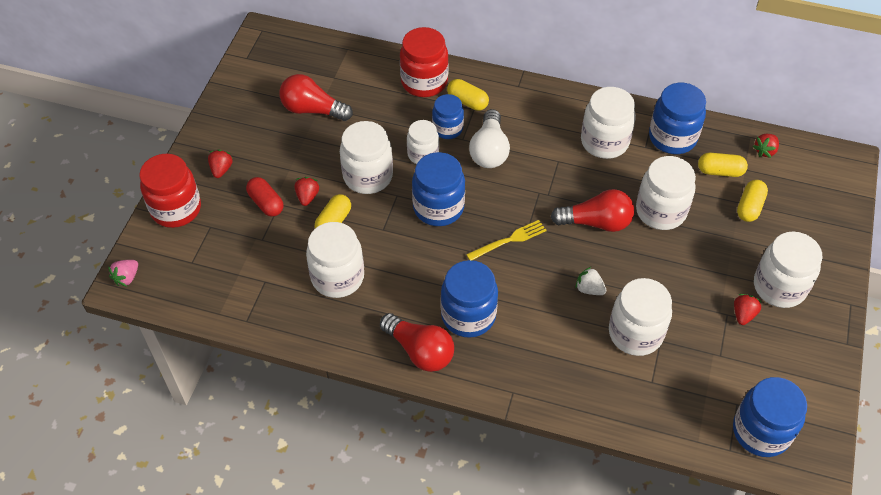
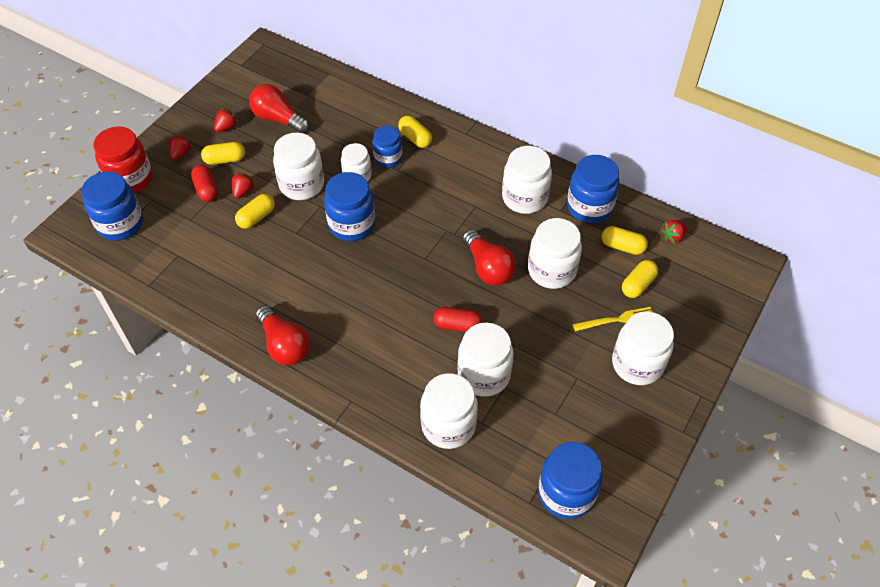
camera: 15 degrees right, 0 degrees up
(127, 278) = (67, 227): pink strawberry -> none
(273, 166) = (225, 160): none -> yellow capsule
(337, 277) = (240, 265): white jar -> white jar (448, 425)
(424, 82) = (384, 114): red jar -> none
(468, 315) = (339, 324): blue jar -> blue jar (120, 224)
(489, 150) = (417, 184): white light bulb -> none
(510, 240) = (403, 266): yellow fork -> yellow fork (617, 319)
(589, 289) = (457, 325): white strawberry -> red capsule
(596, 222) = (488, 268): red light bulb -> red light bulb turned 45 degrees clockwise
(743, 314) = (592, 381): red strawberry -> red strawberry (226, 127)

